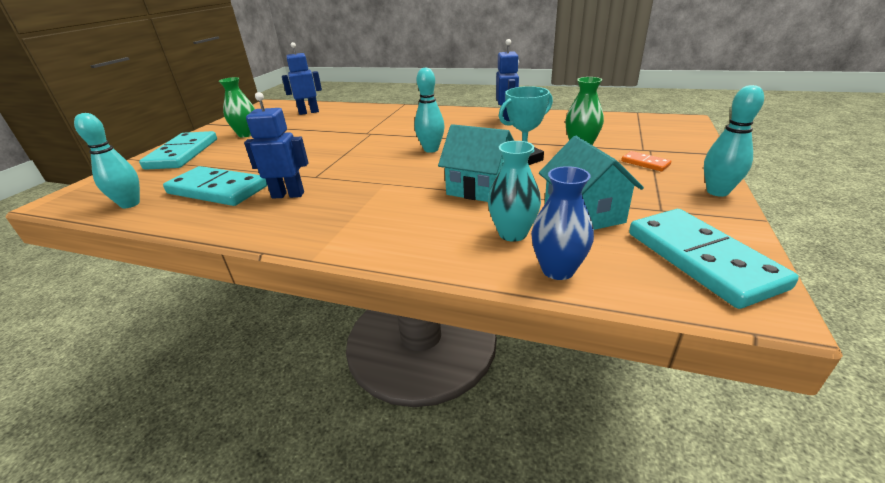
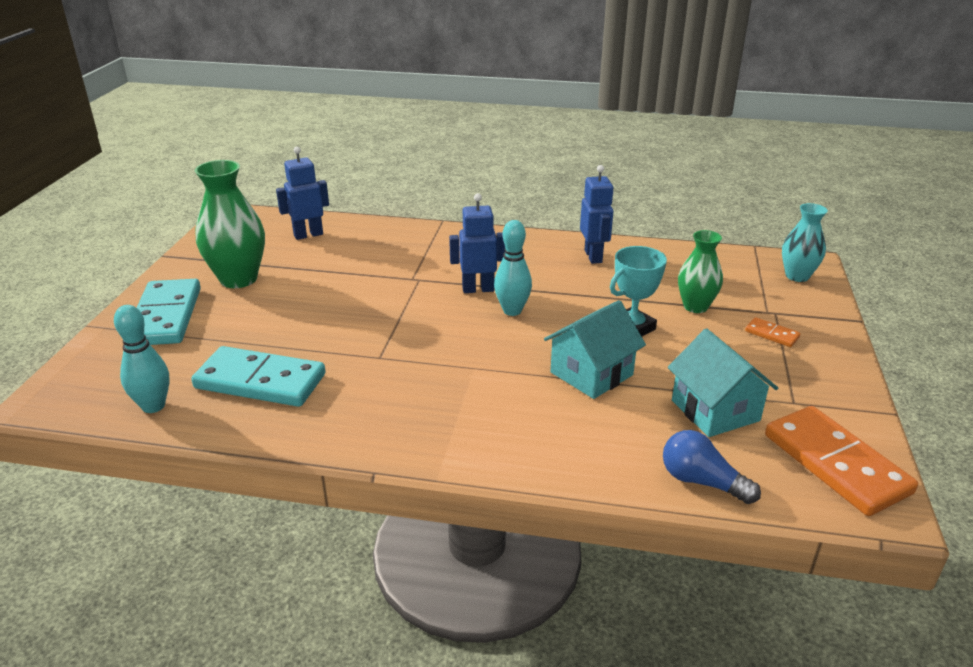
camera: 10 degrees left, 0 degrees up
(246, 134) = (238, 279): green vase -> green vase, size x1.59
(288, 195) = (360, 388): blue robot -> blue robot (478, 289)
(479, 188) = (591, 374): turquoise house -> turquoise house turned 60 degrees counterclockwise
(512, 233) = (646, 438): turquoise vase -> turquoise vase (797, 276)
(558, 270) = (701, 481): blue vase -> blue light bulb
(702, 259) = (836, 463): turquoise domino -> orange domino
(717, 192) = (849, 377): turquoise bowling pin -> none

